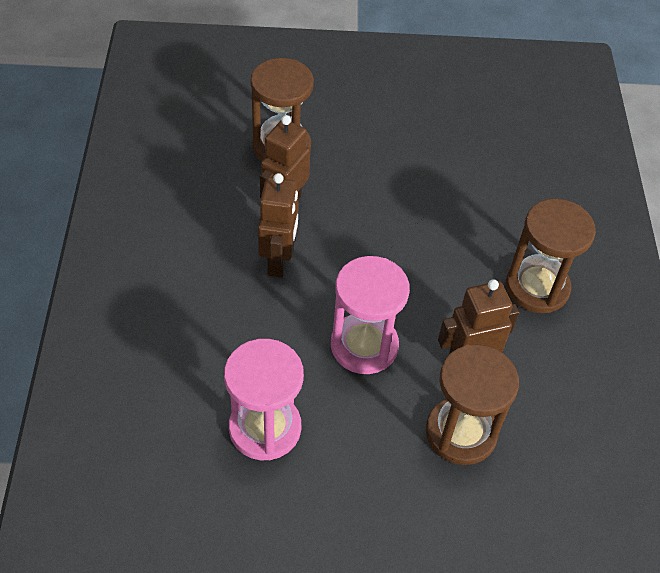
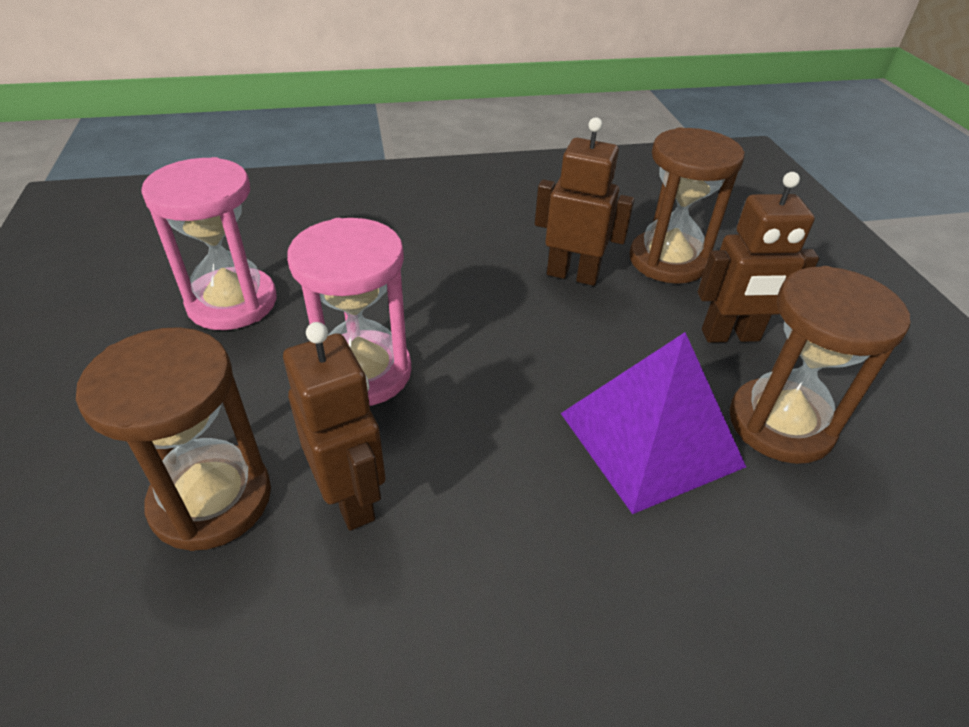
camera: 80 degrees right, 10 degrees down
(279, 261) = (480, 282): brown robot -> brown robot (730, 336)
(445, 212) = (650, 439): none -> purple pyramid
(537, 287) = (538, 597): brown hourglass -> brown hourglass (780, 424)

